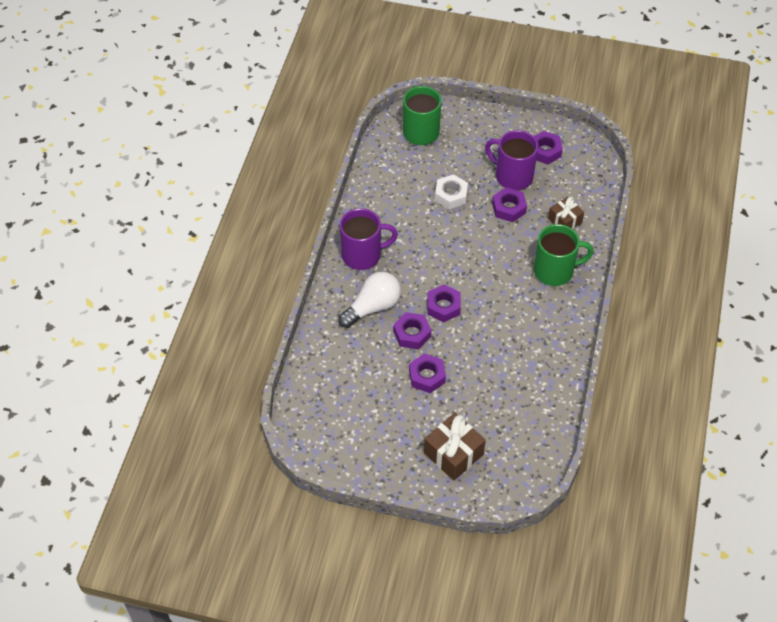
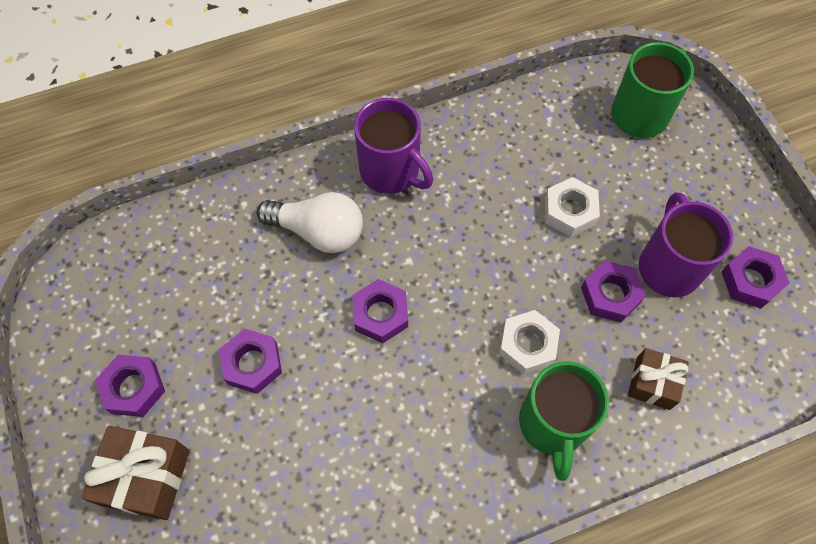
camera: 55 degrees right, 10 degrees up
(412, 334) = (308, 303): purple nut -> purple nut (133, 388)
(508, 256) = (527, 345): none -> white nut
(555, 271) = (553, 425): green mug -> green mug turned 45 degrees clockwise

